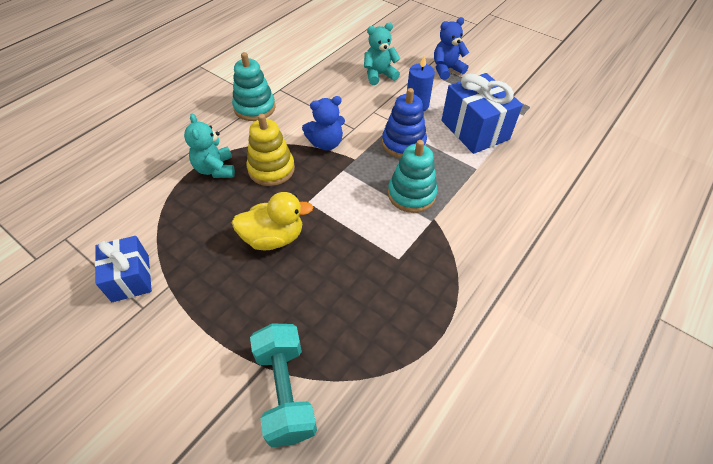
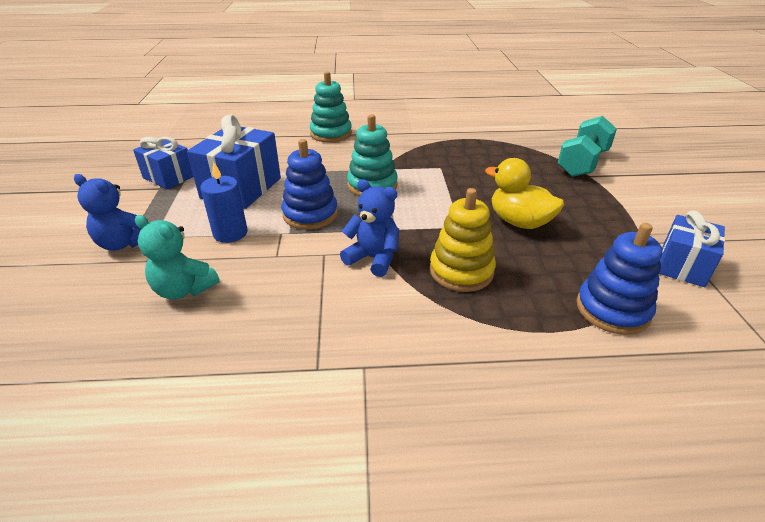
camera: 130 degrees left, 15 degrees down
(167, 203) = (612, 309): none -> blue stacking toy
(215, 169) = (525, 311): turquoise teddy bear -> none
(254, 108) = (390, 362): turquoise stacking toy -> turquoise stacking toy (331, 134)
(525, 106) = (169, 177): none -> blue gift

